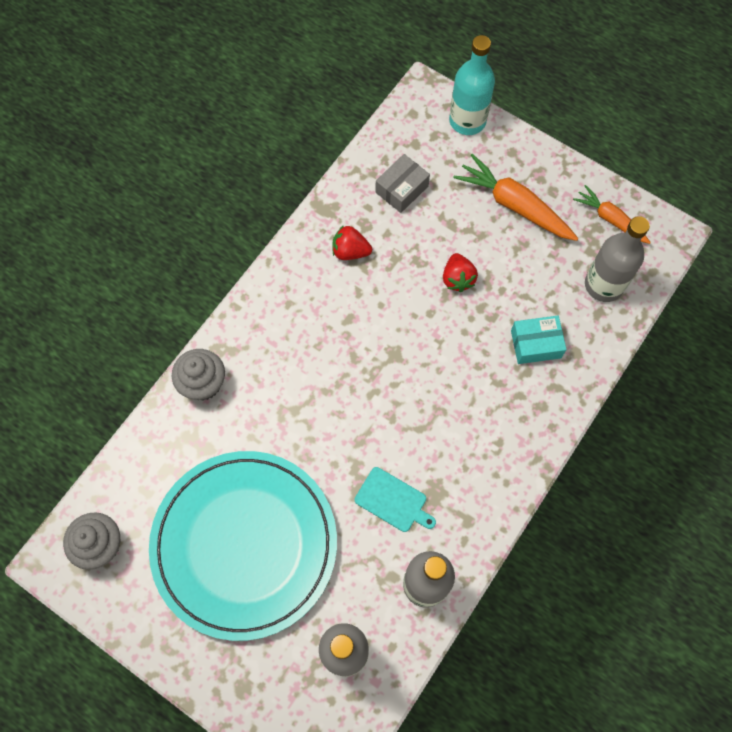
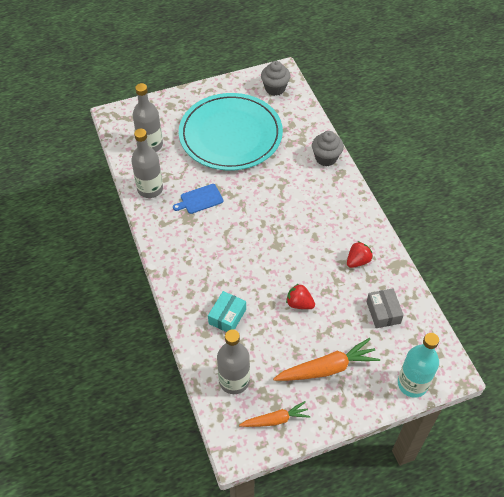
camera: 125 degrees right, 15 degrees down
(393, 501) = (200, 199): turquoise cutting board -> blue cutting board

